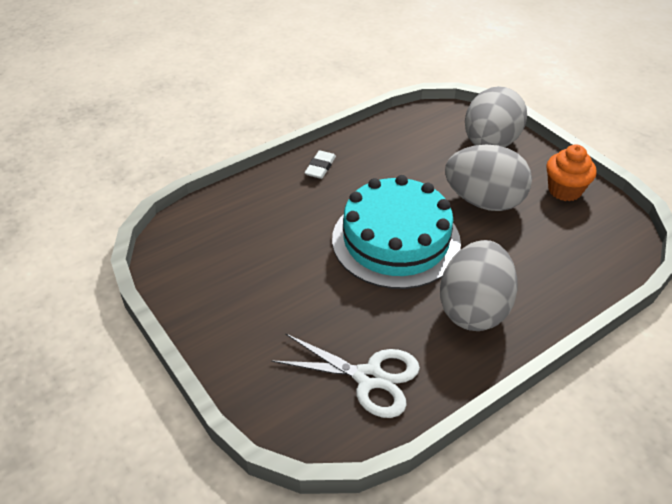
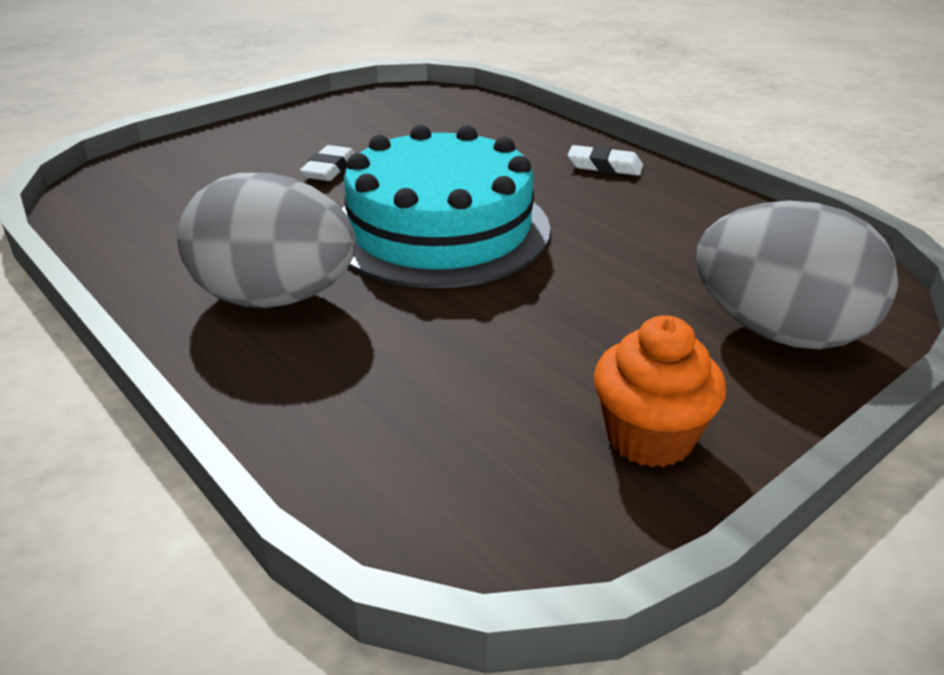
camera: 85 degrees right, 10 degrees down
(304, 292) = (329, 169): none -> white eraser
(369, 378) = (166, 215): white scissors -> none
(484, 201) = (568, 317): grey egg -> none

